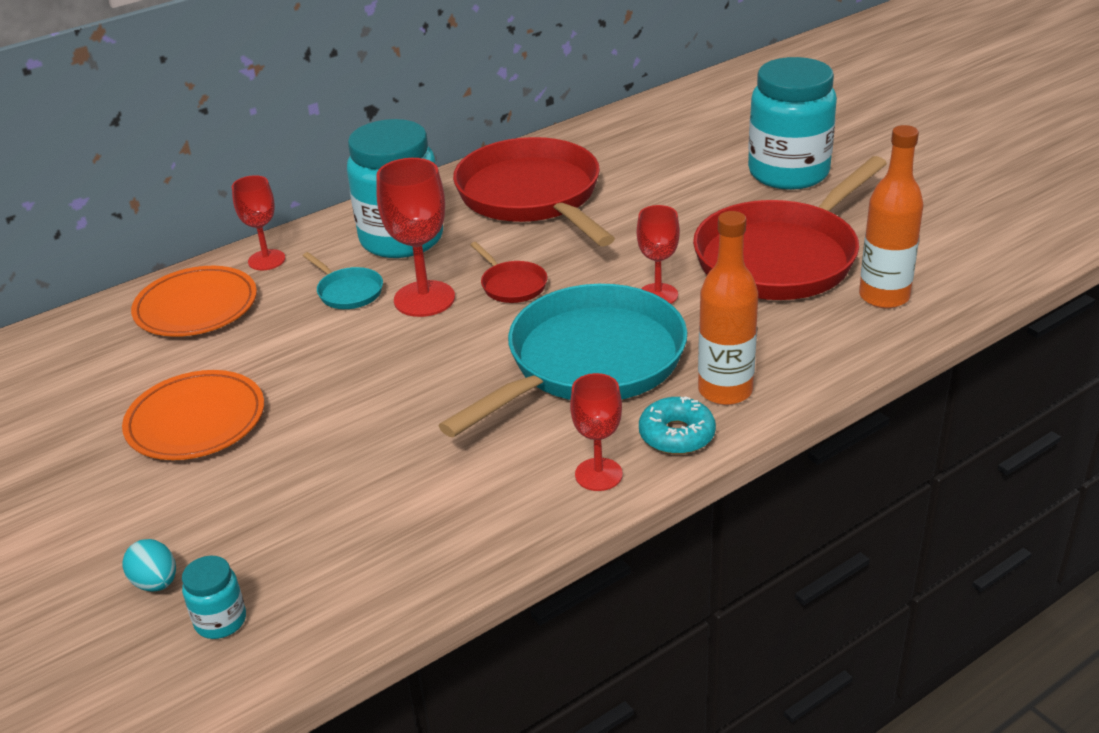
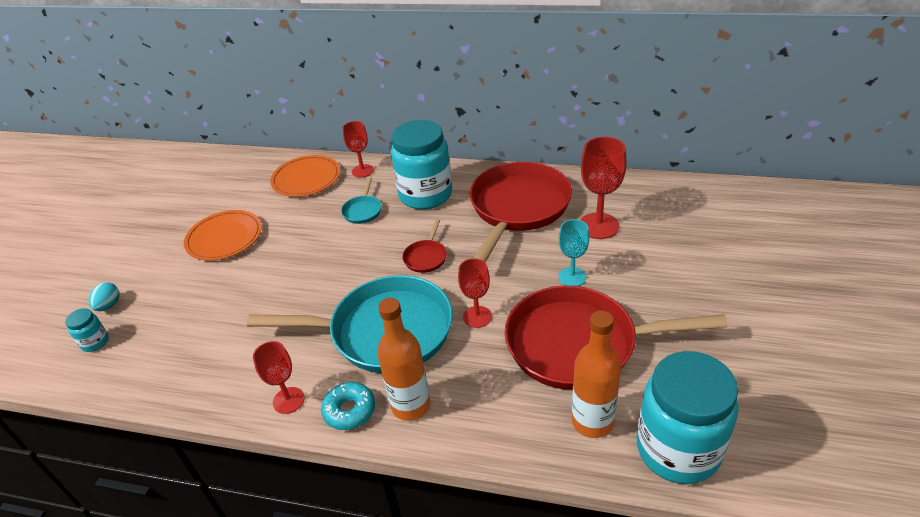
camera: 50 degrees right, 5 degrees up
(424, 299) = (382, 237): red goblet -> red goblet (598, 226)
(687, 217) = (572, 277): none -> turquoise goblet
(788, 173) = (682, 287): turquoise jar -> turquoise jar (678, 449)

